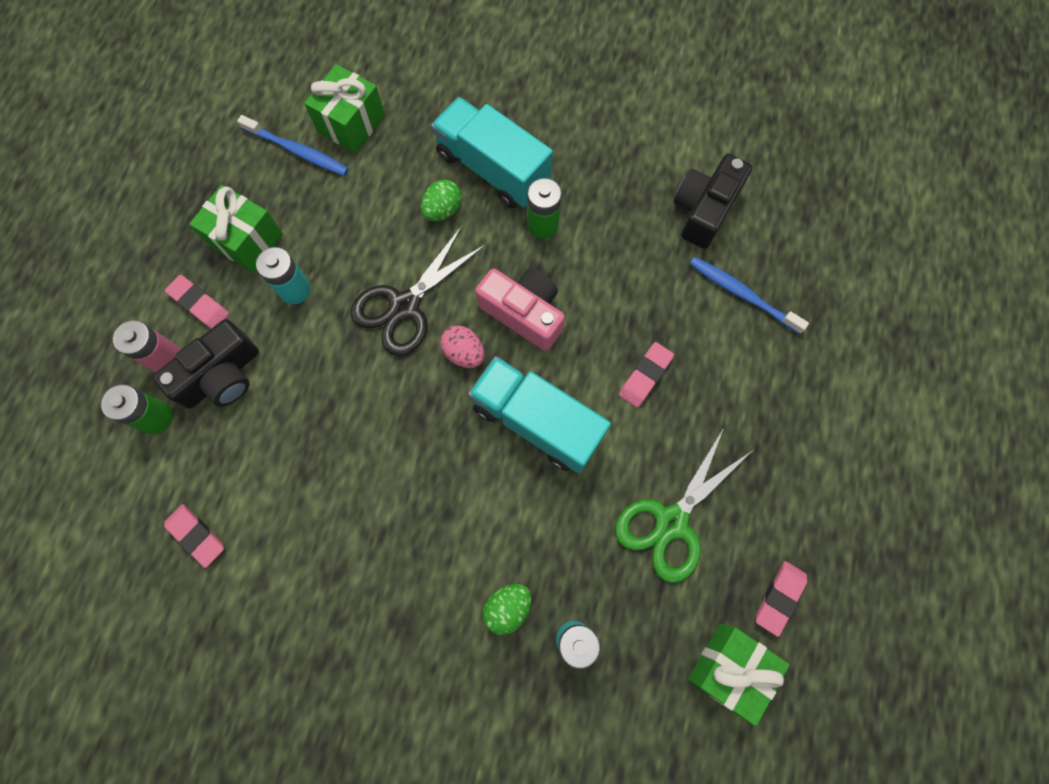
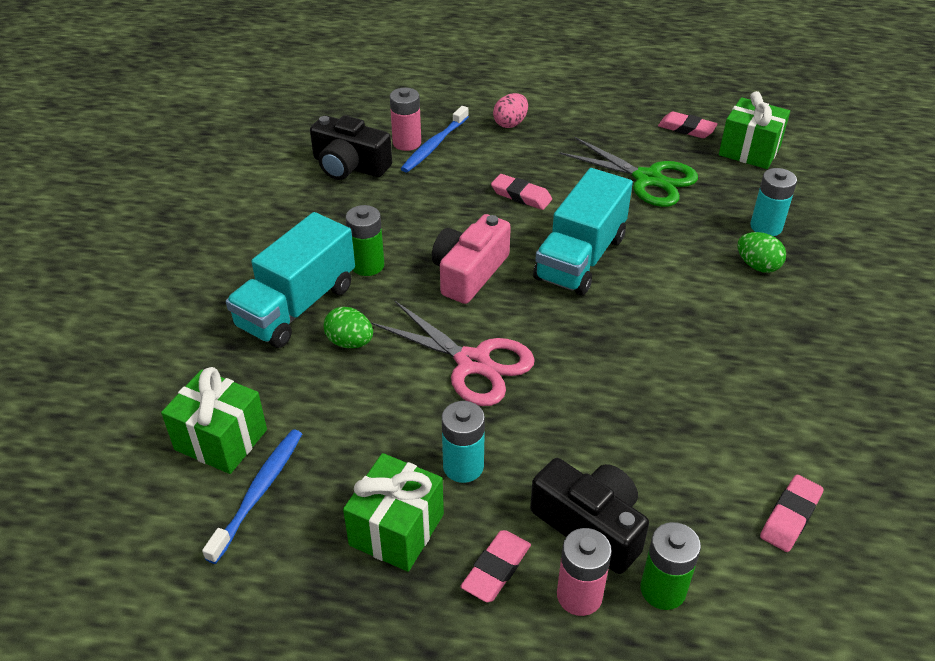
camera: 95 degrees left, 30 degrees down
(404, 306) = (473, 363): black scissors -> pink scissors
(464, 353) = (520, 312): pink egg -> pink egg (510, 123)
(747, 266) = (407, 143): none -> pink battery

